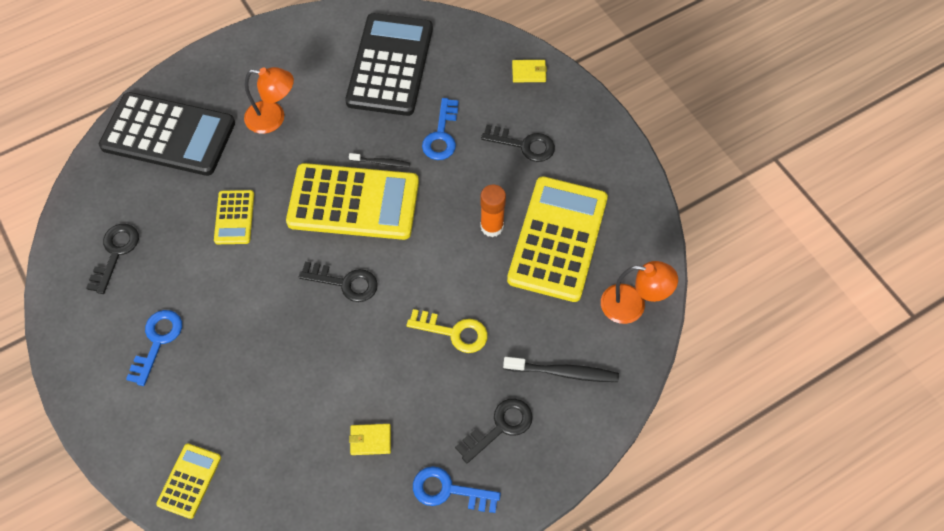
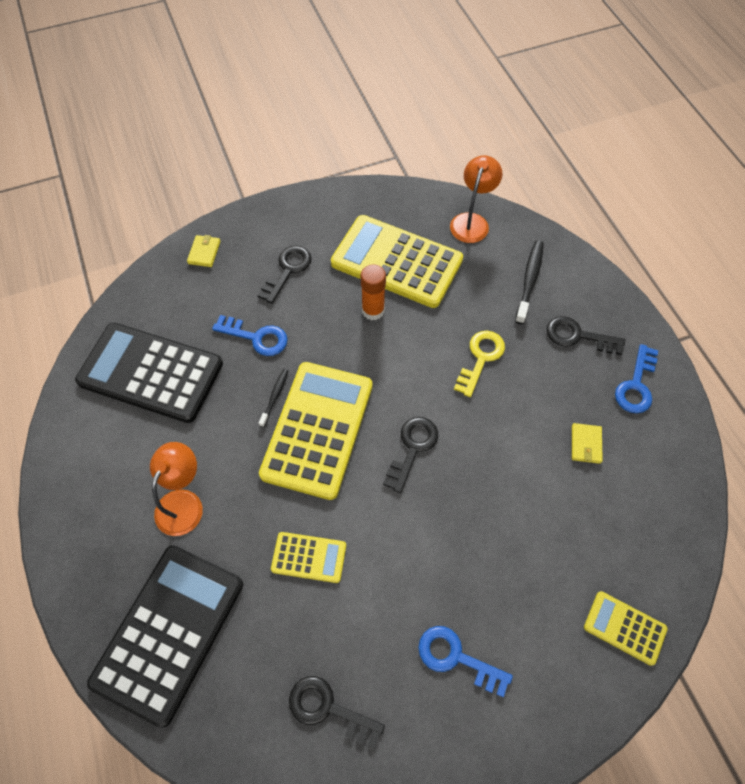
camera: 80 degrees left, 0 degrees up
(500, 427) = (578, 336): black key -> black key turned 45 degrees counterclockwise

